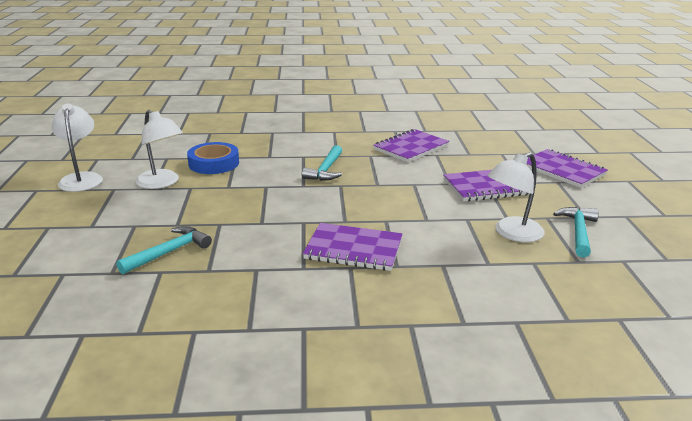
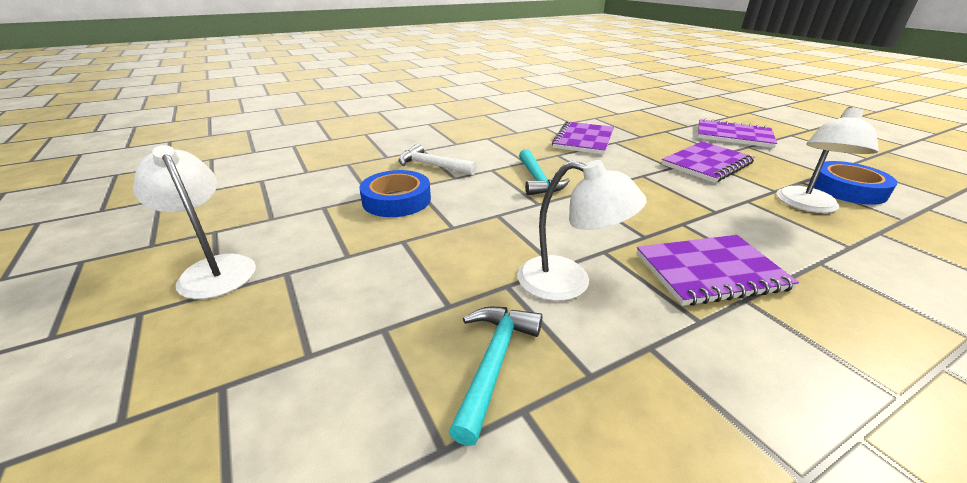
camera: 25 degrees left, 5 degrees up
(162, 183) = (354, 244): white lamp -> white lamp (569, 282)
(264, 145) = (432, 166): none -> white hammer
(578, 232) = (847, 189): turquoise hammer -> blue tape

